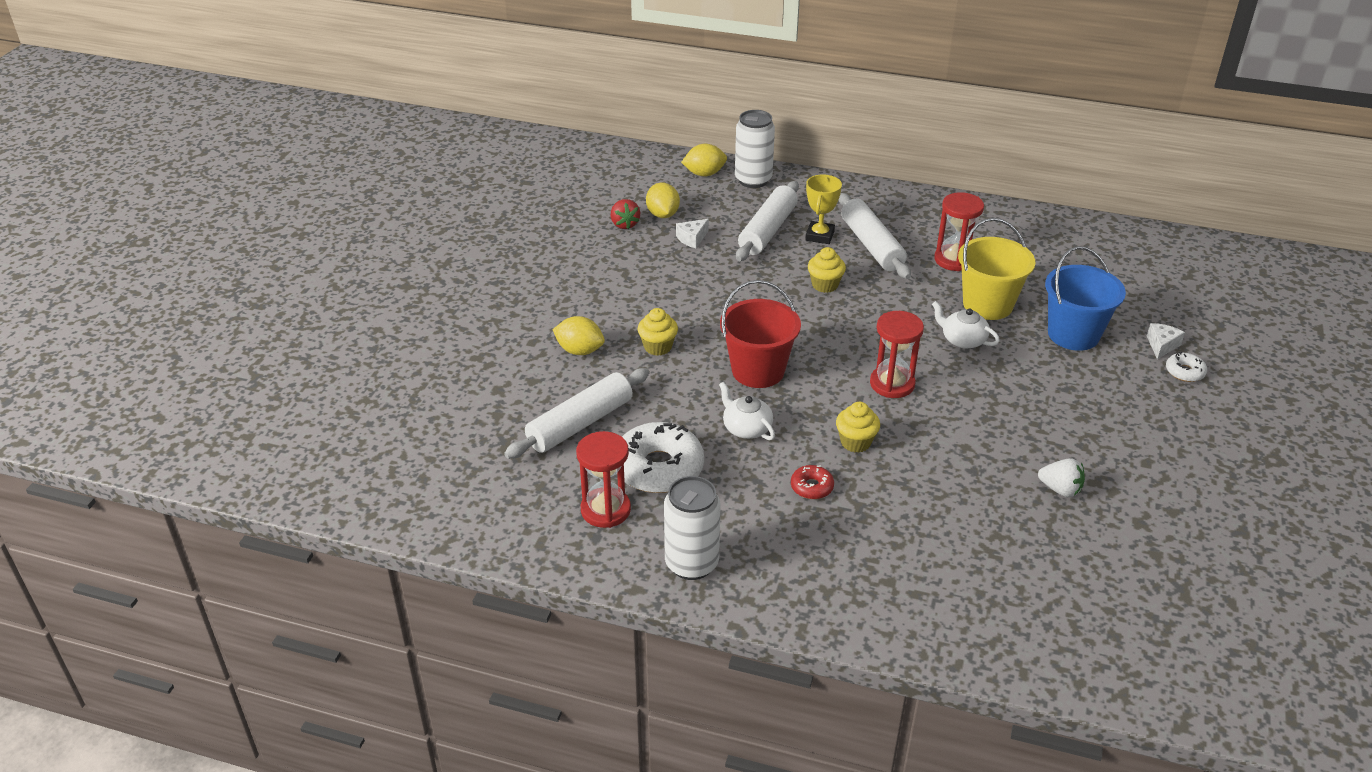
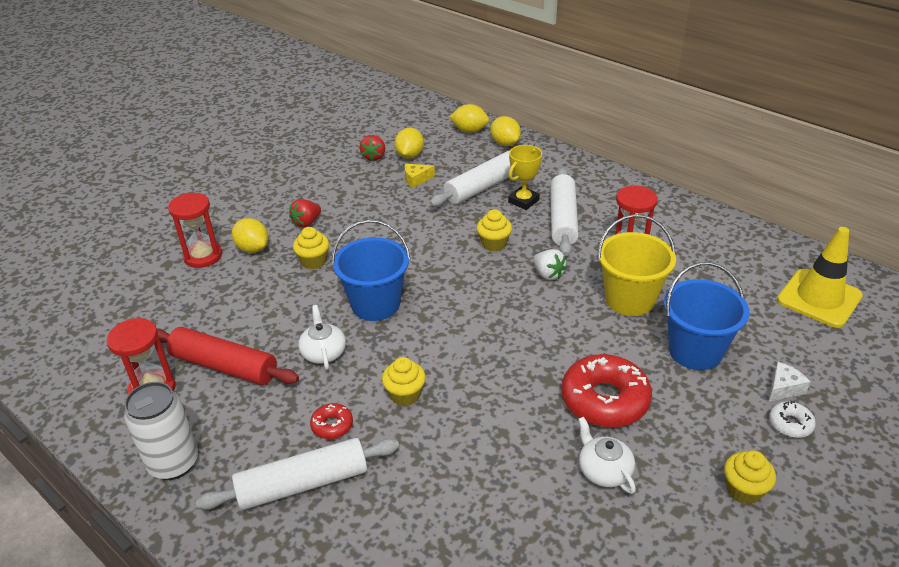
camera: 25 degrees right, 0 degrees up
(580, 424) = (200, 309): white rolling pin -> white rolling pin (303, 484)
(614, 310) = (306, 223): none -> red strawberry
(658, 468) = (224, 366): white donut -> red rolling pin
(692, 238) = (416, 179): white cheese -> yellow cheese
(753, 180) = (505, 143): white can -> yellow lemon
(758, 371) = (375, 304): red bucket -> blue bucket
(892, 384) = (482, 349): red hourglass -> red hourglass (203, 256)
(962, 340) = (580, 326): white teapot -> white teapot (604, 470)
(1029, 396) = (604, 400): none -> red donut
(1060, 489) = (563, 509): white strawberry -> white strawberry (548, 274)
(1141, 263) = (819, 298): none -> yellow traffic cone
(1183, 432) = (743, 490): none -> yellow cupcake

